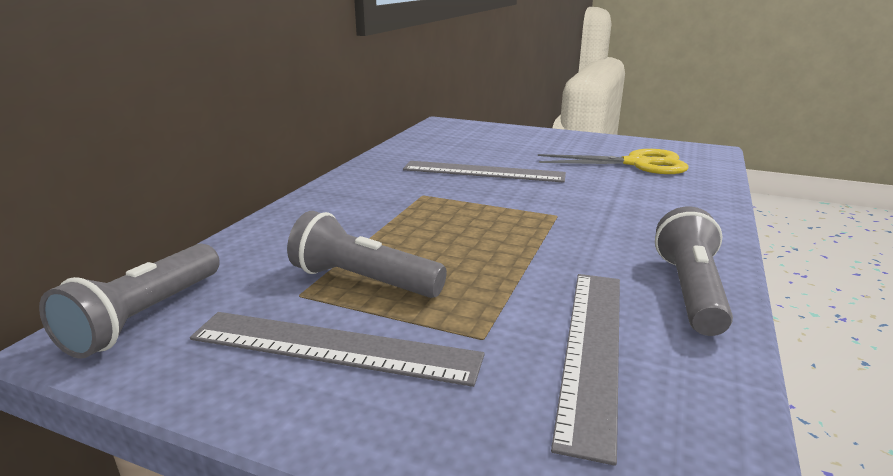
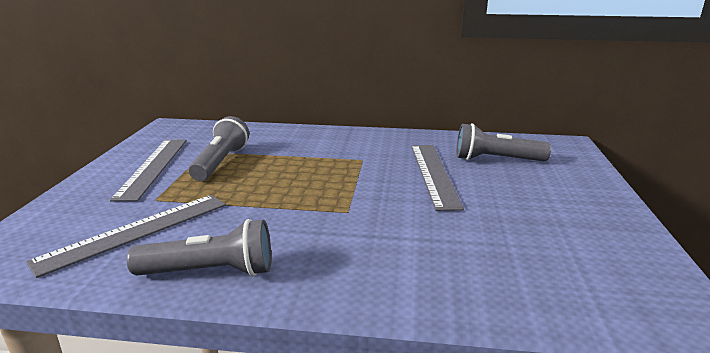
camera: 75 degrees right, 0 degrees up
(144, 317) = (185, 130): grey flashlight -> grey flashlight (496, 160)
(592, 349) = (136, 231): grey ruler -> grey ruler turned 45 degrees counterclockwise
(637, 164) = (544, 253): yellow scissors -> none

